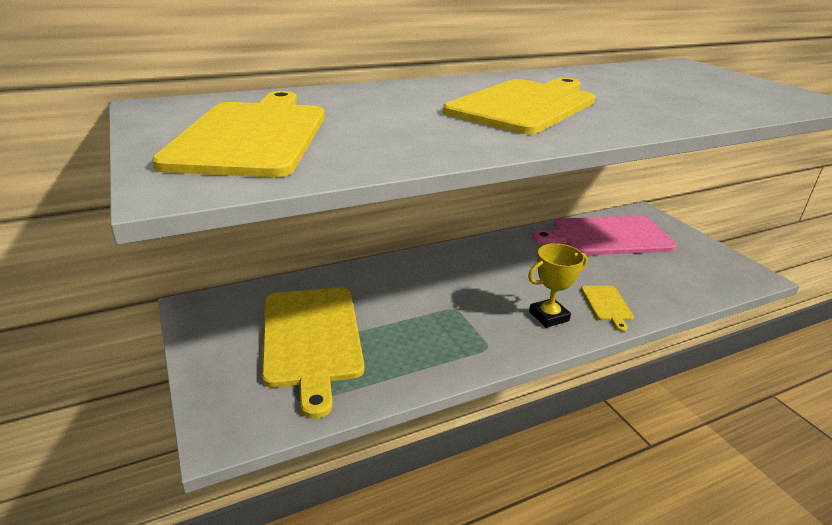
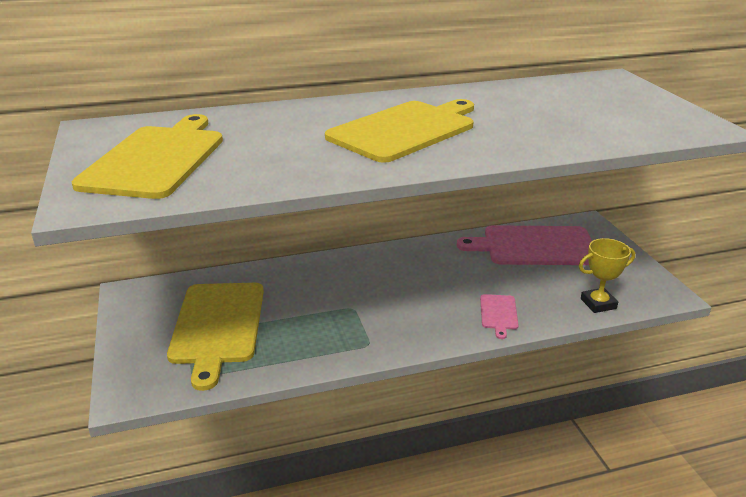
camera: 10 degrees right, 0 degrees up
(549, 316) = (437, 321): yellow trophy -> yellow trophy (598, 304)
(607, 305) = (499, 313): yellow cutting board -> pink cutting board

